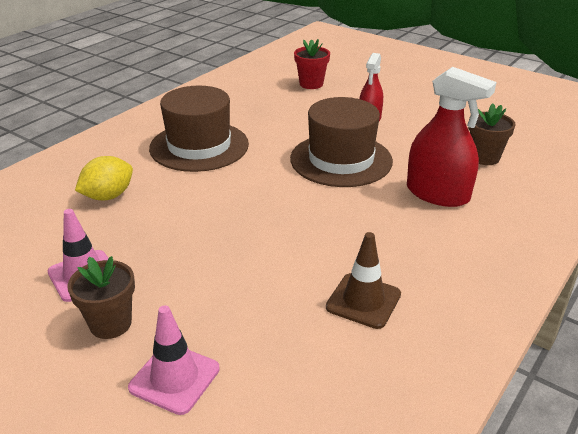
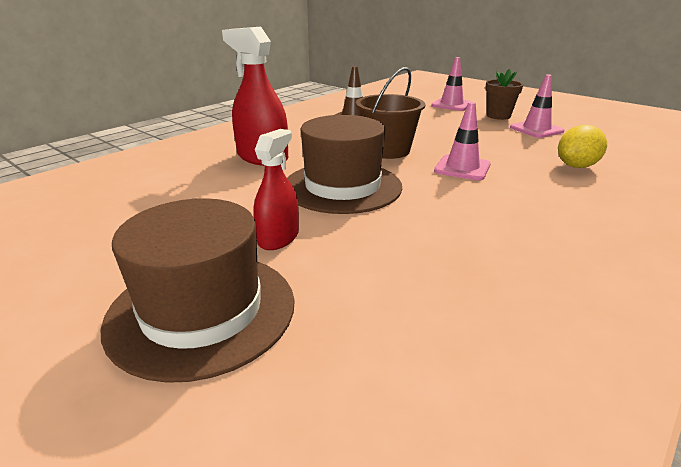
camera: 175 degrees left, 5 degrees down
(199, 146) = (523, 208): brown hat -> brown hat (202, 311)
(228, 187) = (462, 168): none -> pink traffic cone
(304, 213) = (387, 150): none -> brown bucket
(311, 84) = (360, 339): red flower pot -> none
(484, 157) = (178, 182): brown flower pot -> none

